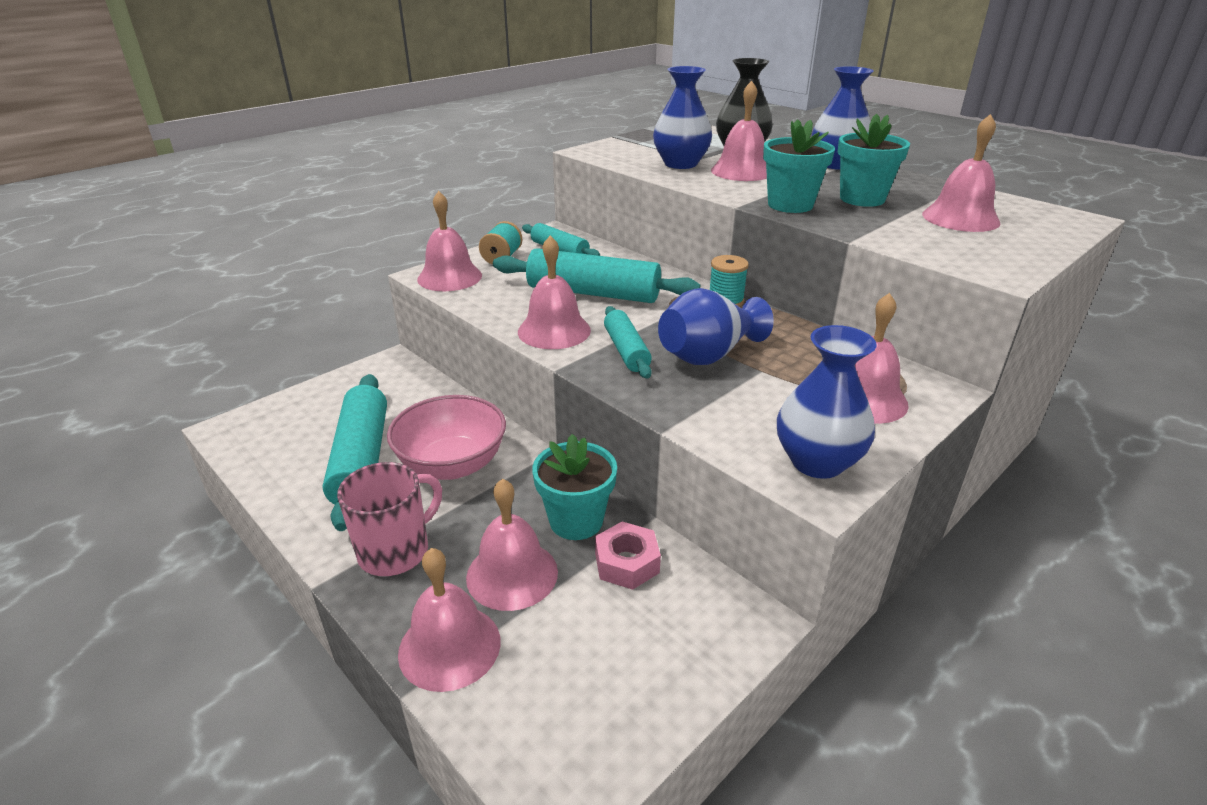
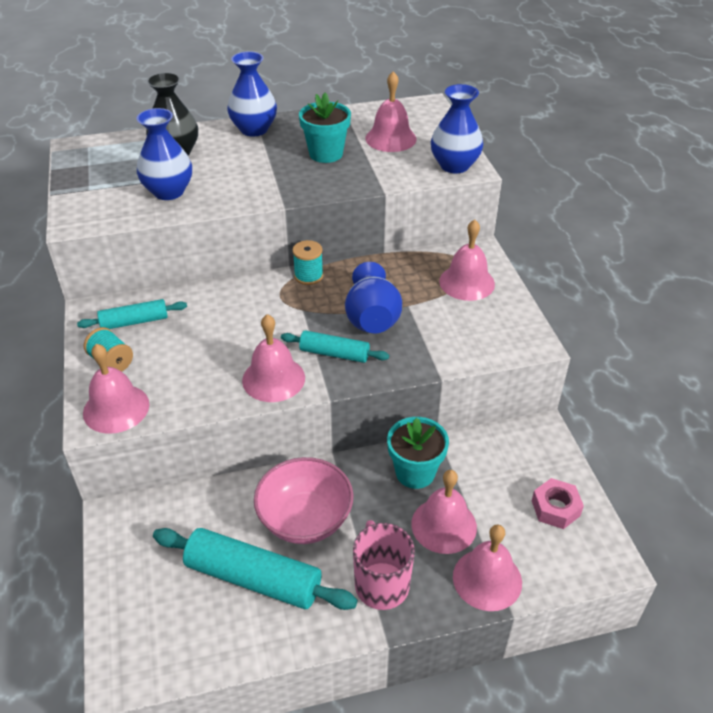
camera: 60 degrees left, 10 degrees up
(593, 293) = (233, 334): turquoise rolling pin -> none
(626, 563) = (468, 464): pink nut -> pink nut (555, 508)
(741, 171) = (219, 173): pink bell -> none
(790, 205) = (306, 185): turquoise flower pot -> none
(817, 462) = (510, 332): blue vase -> blue vase (454, 165)

